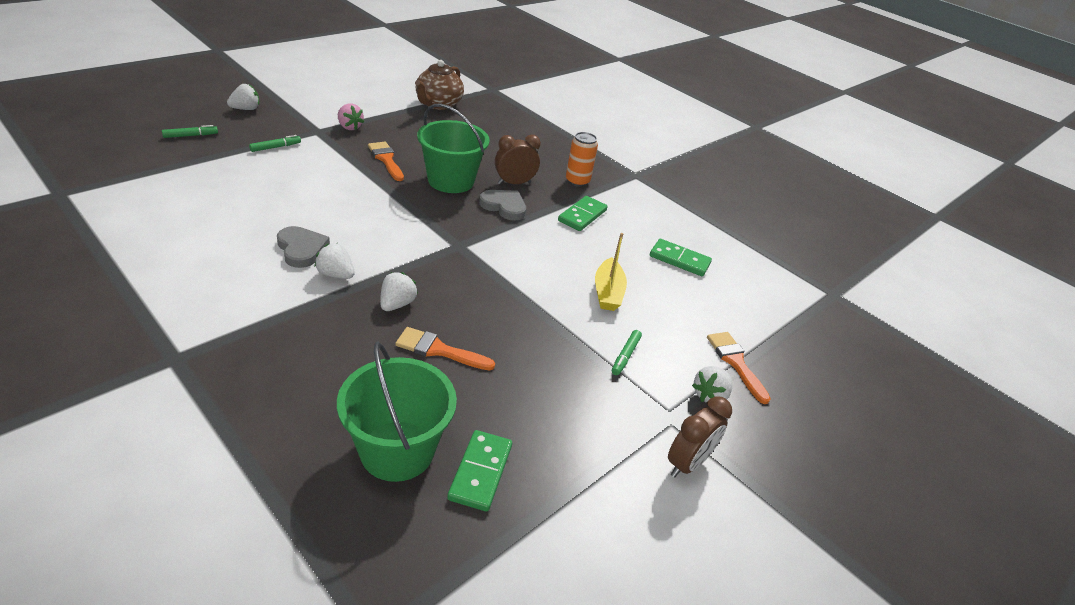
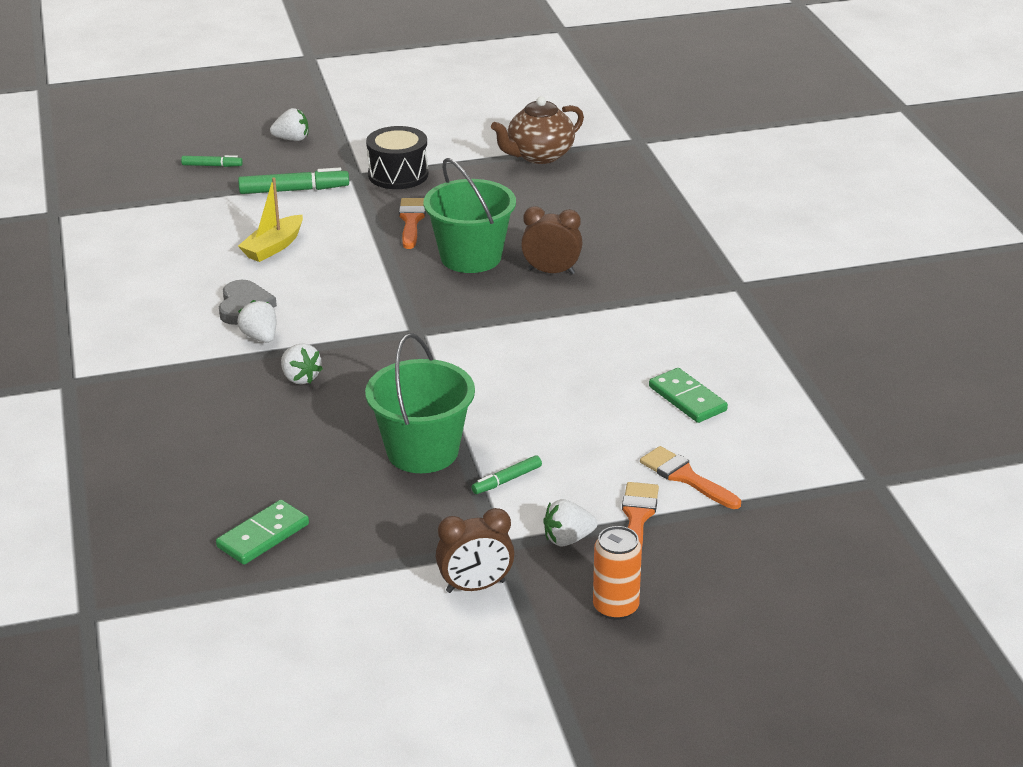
camera: 35 degrees right, 5 degrees down
(275, 147) = (294, 190): green marker -> green marker, size x1.76
(349, 127) = (398, 174): pink strawberry -> black drum
(397, 304) = (300, 378): white strawberry -> white strawberry turned 90 degrees clockwise
(397, 450) = (203, 500): green bucket -> green bucket (422, 451)
(439, 350) = (308, 429): orange brush -> orange brush (686, 477)
(504, 206) = (511, 298): grey heart -> none
(577, 181) = (642, 281): orange can -> orange can (615, 607)
(582, 215) = (605, 325): green domino -> none
(607, 292) = (551, 415): yellow boat -> yellow boat (273, 247)

